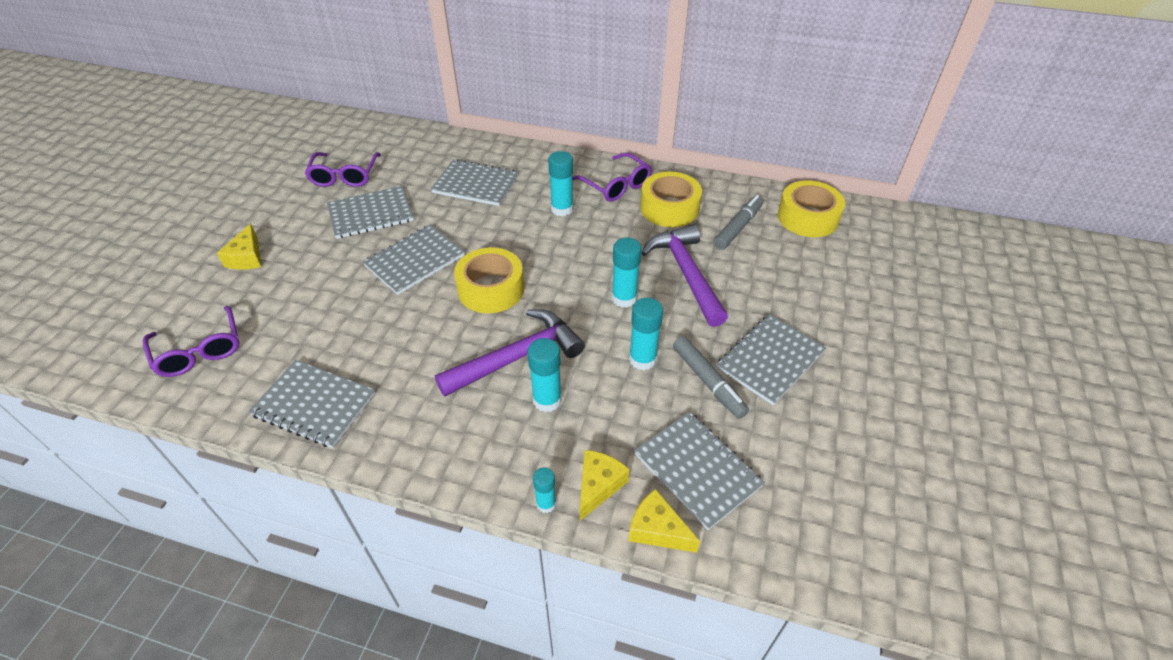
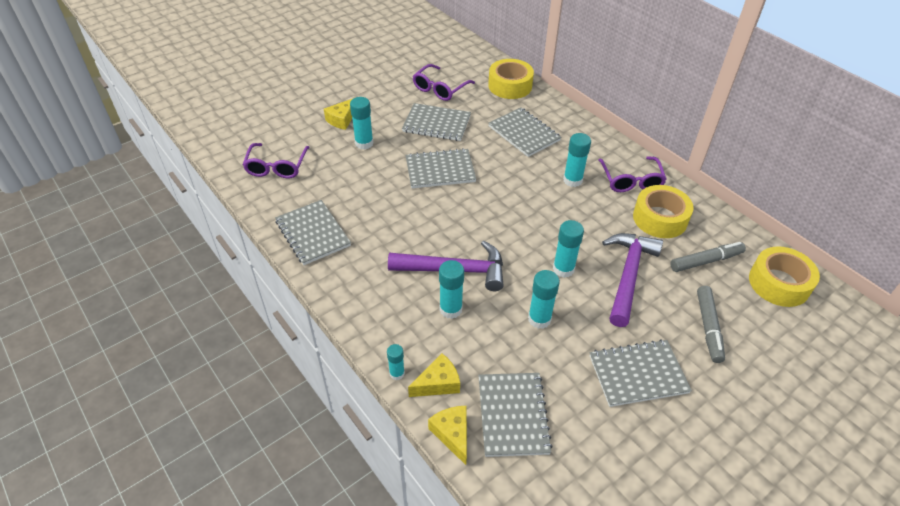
camera: 35 degrees right, 0 degrees up
(298, 272) = (364, 143): none -> turquoise glue stick
(491, 289) = (474, 214): yellow tape -> yellow tape (510, 86)
(708, 382) = (574, 362): grey marker -> grey marker (708, 327)

